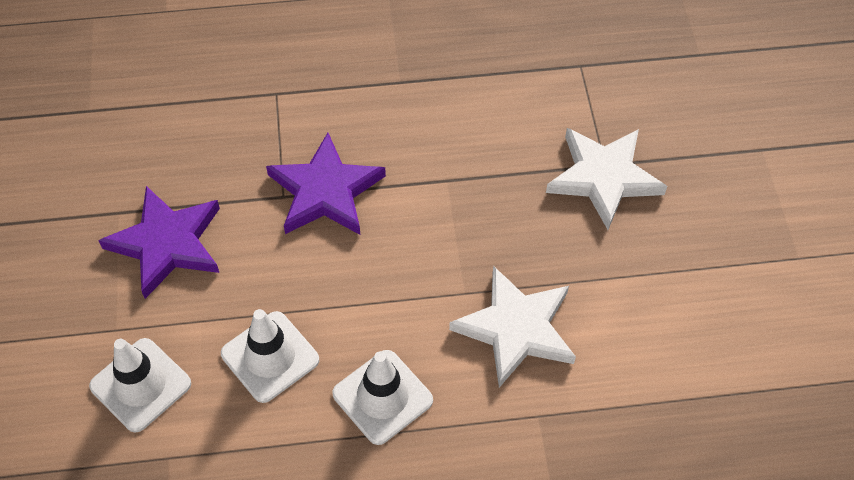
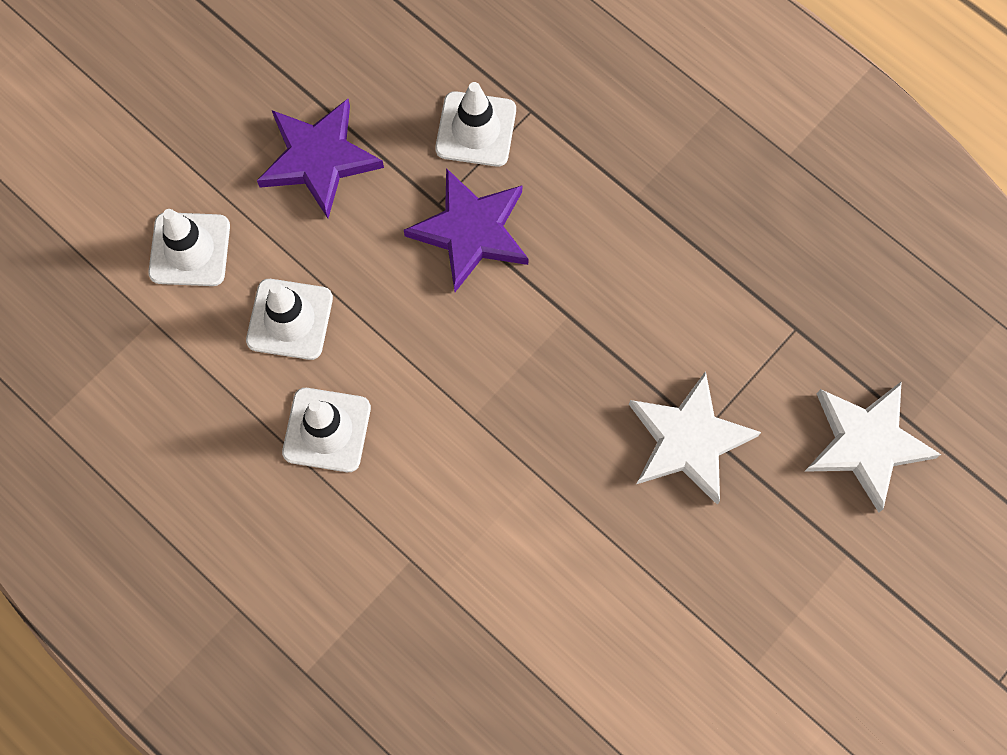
camera: 50 degrees right, 15 degrees up
(253, 133) = (476, 129): none -> white traffic cone
(516, 328) = (474, 483): white star -> white star (866, 444)

